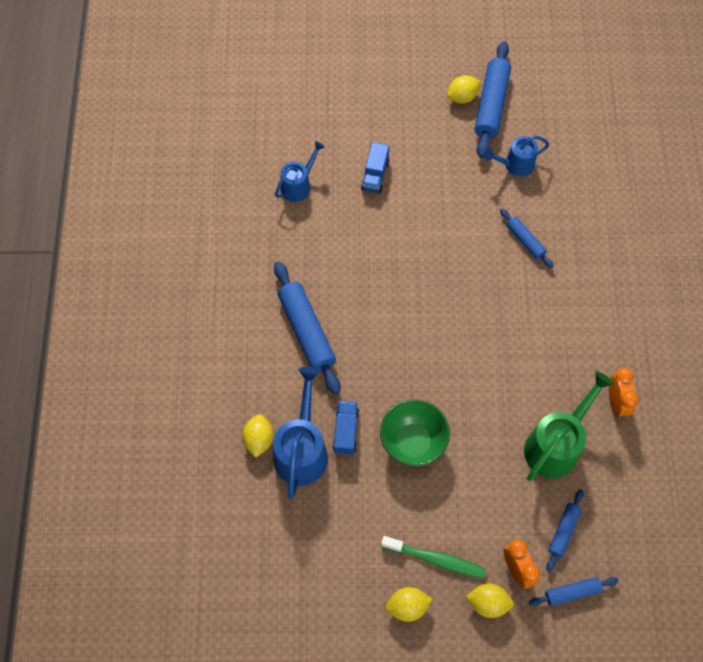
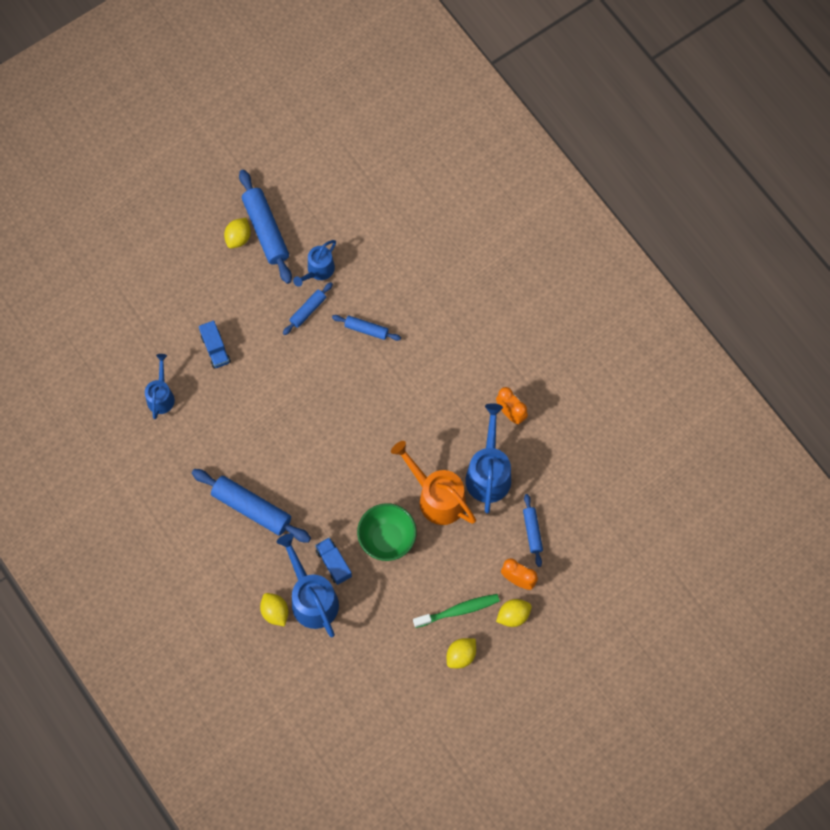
camera: 35 degrees left, 5 degrees up
(488, 434) = (436, 497): none -> orange watering can
(556, 444) = (488, 472): green watering can -> blue watering can
(572, 592) = (564, 570): blue rolling pin -> blue rolling pin (308, 310)

